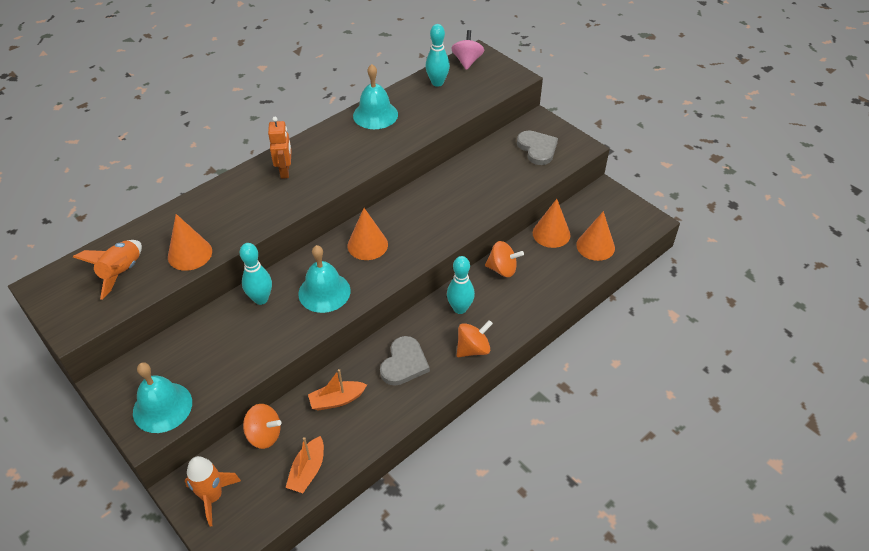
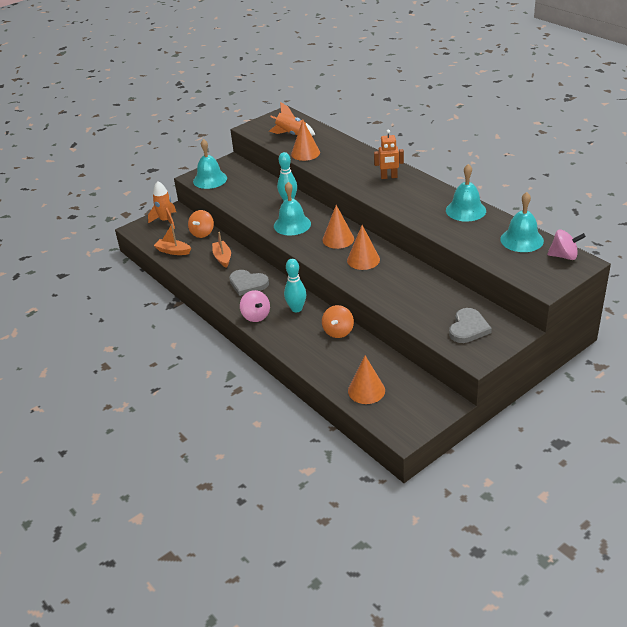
camera: 95 degrees right, 10 degrees down
(437, 83) = (521, 240): turquoise bowling pin -> turquoise bell
(473, 349) = (256, 316): orange spinning top -> pink spinning top
(537, 149) = (468, 328): grey heart -> grey heart turned 45 degrees counterclockwise
(551, 233) = (382, 362): orange cone -> orange cone (363, 260)

